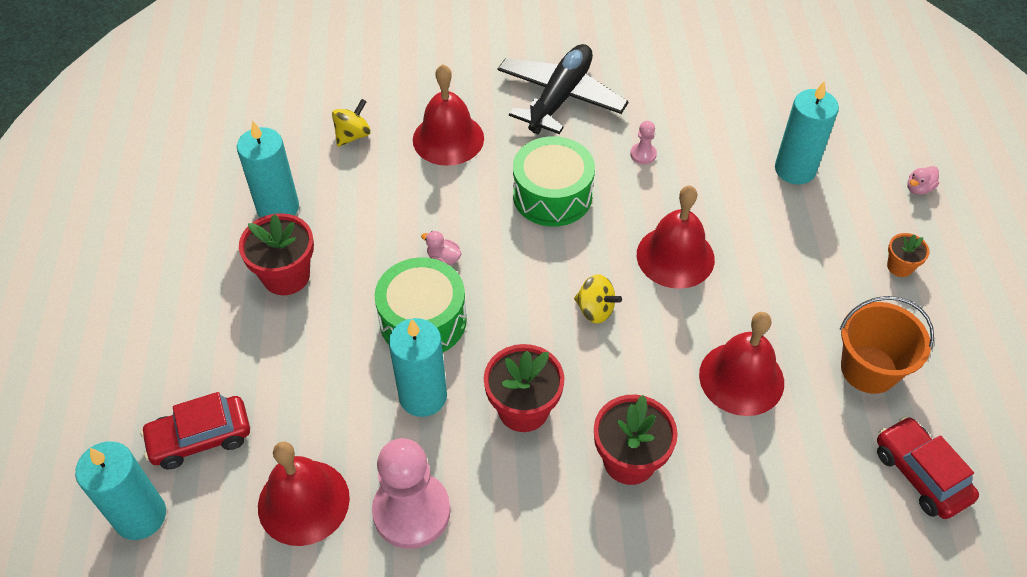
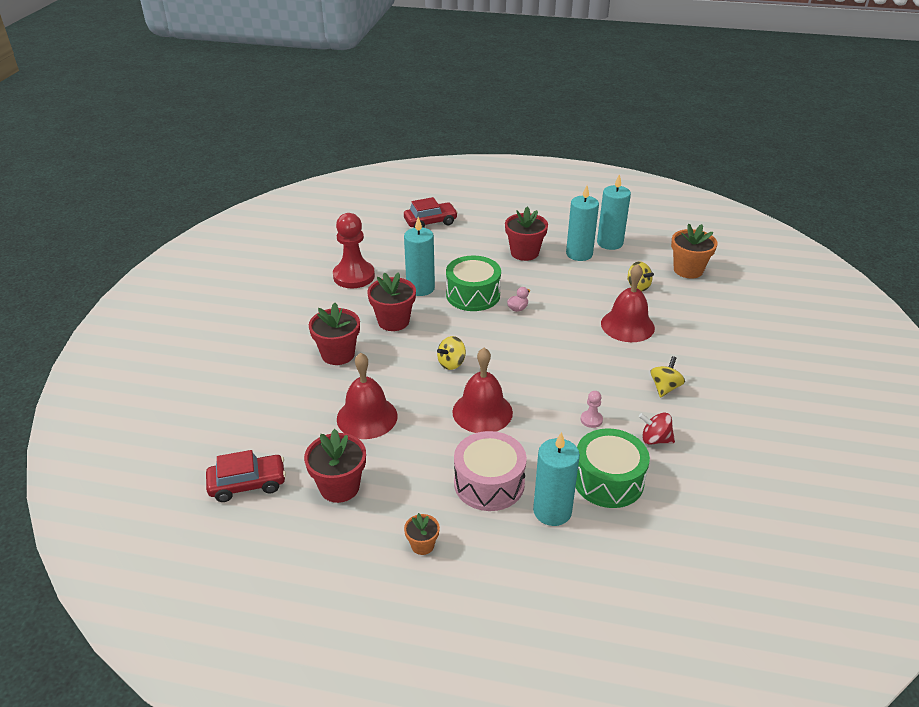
camera: 105 degrees right, 15 degrees down
(140, 516) = (397, 206): turquoise candle -> turquoise candle (610, 243)
(200, 438) = (430, 222): red car -> red car turned 75 degrees clockwise
(299, 88) = (688, 270): none -> orange flower pot
(303, 502) = (378, 247): red bell -> none
(411, 511) = (354, 276): pink pawn -> red pawn
(552, 195) = (560, 364): green drum -> green drum (608, 480)
(560, 98) = (665, 387): black plane -> yellow spinning top
(650, 100) = (655, 439): none -> red spinning top
(785, 228) = (489, 483): none -> pink drum
(869, 369) = (339, 487): orange bucket -> red flower pot
(918, 188) = (505, 598): pink duck -> none

